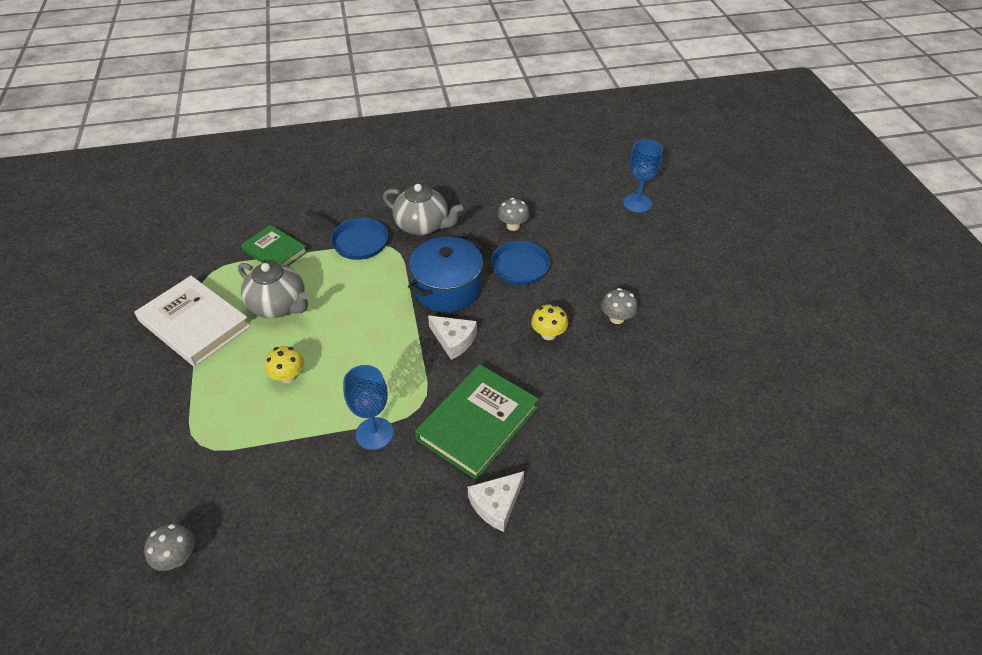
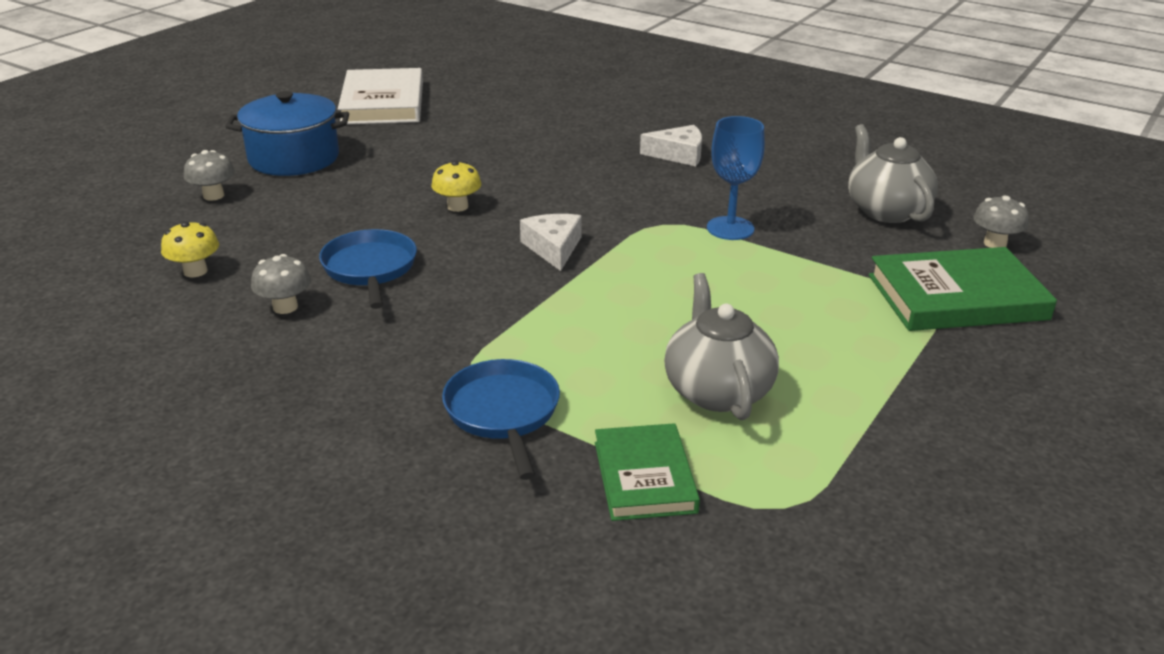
camera: 135 degrees left, 15 degrees down
(194, 324) = (865, 435): white book -> white book (383, 103)
(288, 376) = (777, 310): yellow mushroom -> yellow mushroom (195, 271)
(423, 226) = (383, 377): grey teapot -> grey teapot (886, 210)
(447, 288) = (482, 291): blue pot -> blue pot (294, 158)
(477, 423) = (626, 192): green book -> green book (957, 297)
(617, 318) = (376, 185): grey mushroom -> grey mushroom (213, 195)
(637, 203) = (116, 246): blue goblet -> none

